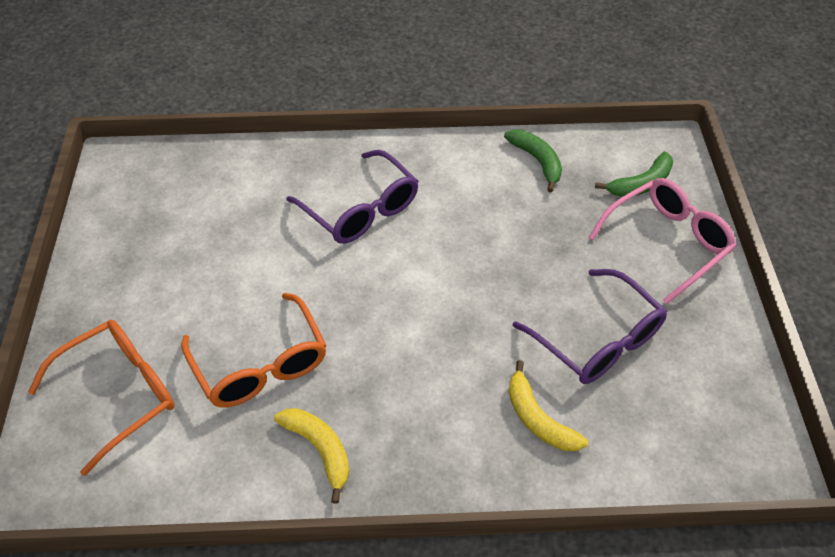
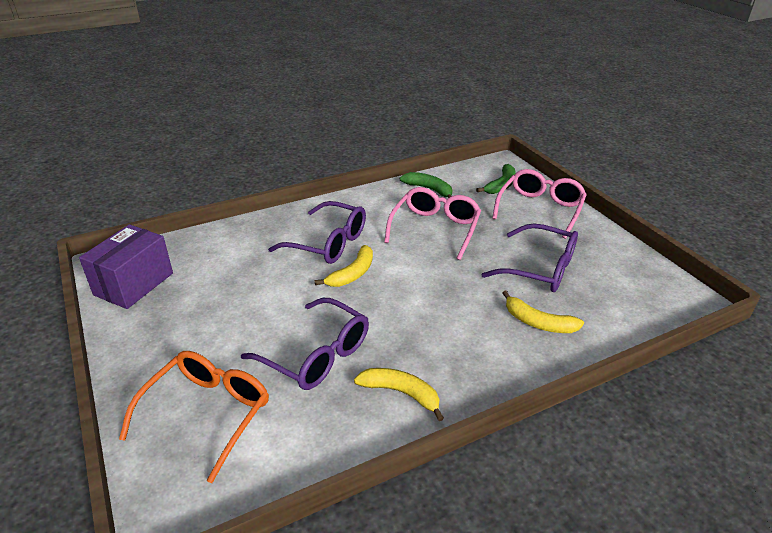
camera: 25 degrees left, 15 degrees down
(127, 199) = (134, 284): none -> purple box
(261, 365) = (317, 355): orange glasses -> purple glasses
(362, 265) = (352, 273): none -> yellow banana
(504, 229) = (435, 228): none -> pink glasses

